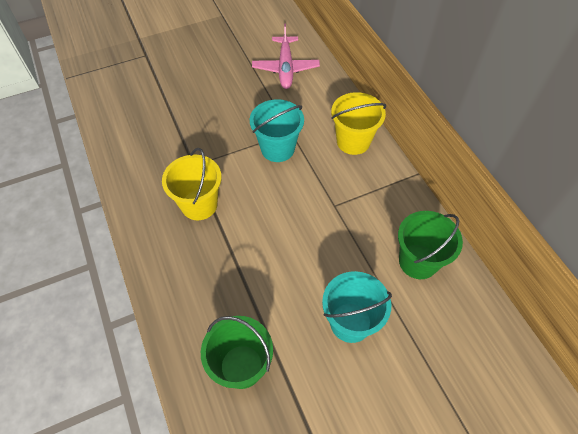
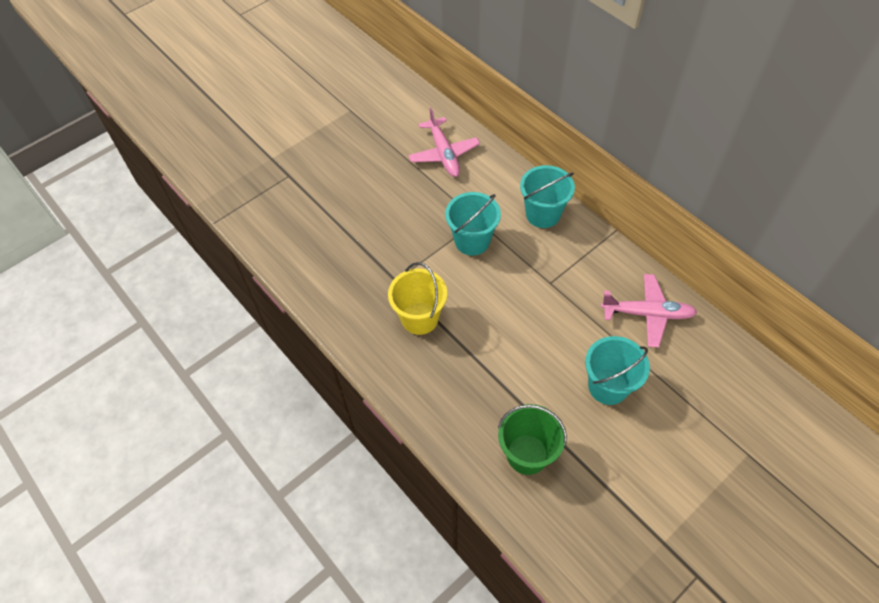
camera: 15 degrees left, 0 degrees up
(353, 141) = (543, 214): yellow bucket -> turquoise bucket
(418, 261) = (647, 314): green bucket -> pink plane

